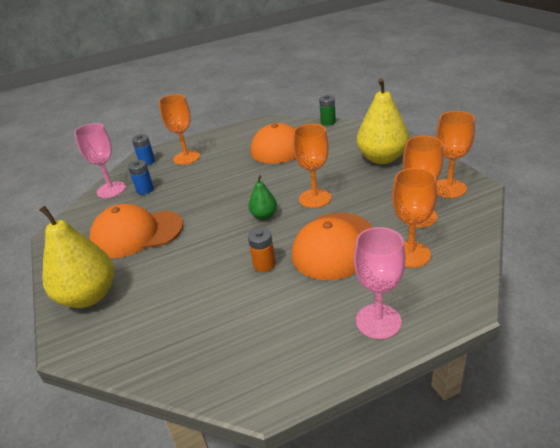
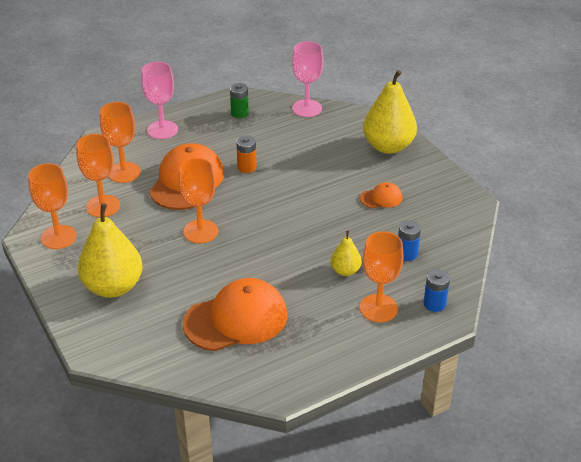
camera: 170 degrees right, 5 degrees up
(111, 190) = (452, 256): pink goblet -> pink goblet (307, 108)
(136, 234) = (381, 198): orange cap -> orange cap, size x0.47
(199, 177) = (345, 271): none -> yellow pear
(264, 215) = (253, 213): green pear -> none
(328, 122) = (172, 376): green battery -> green battery (239, 113)

